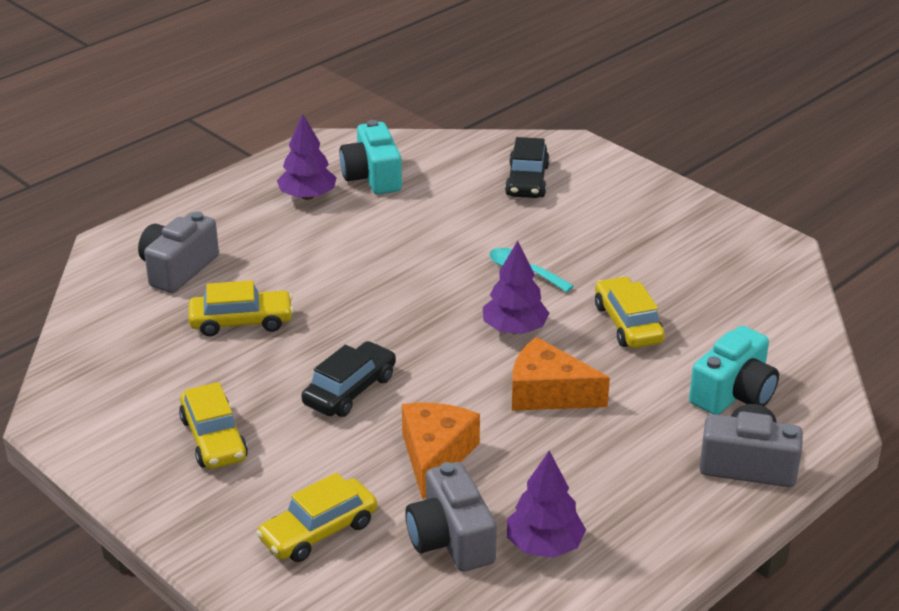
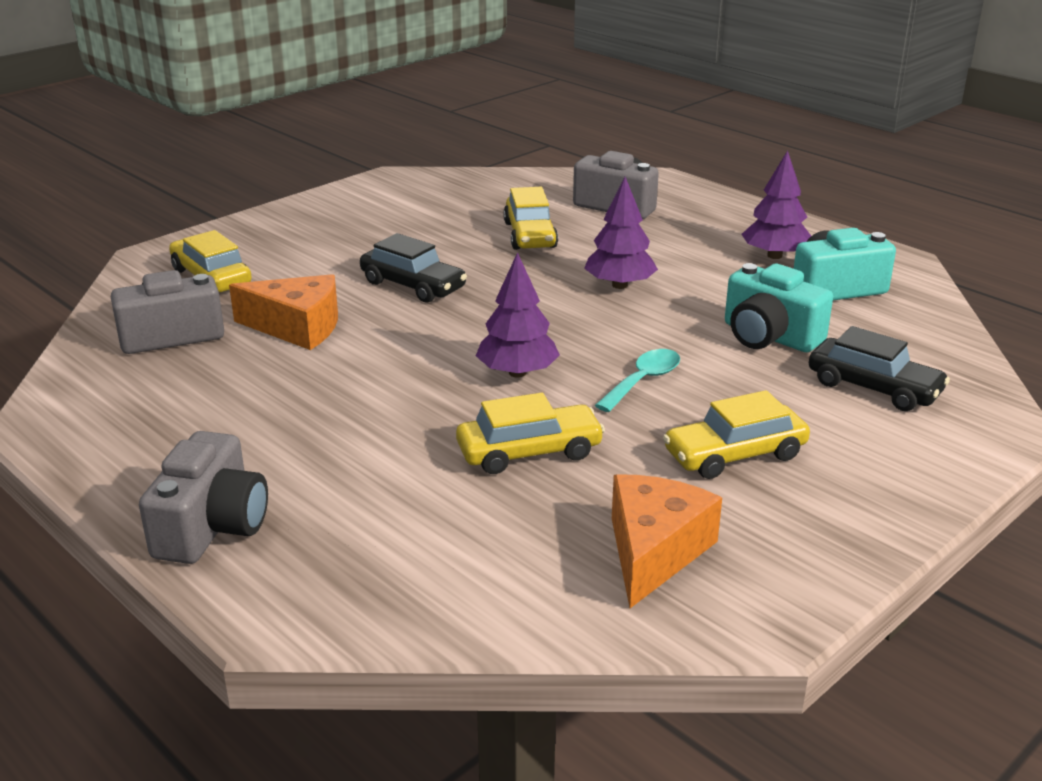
camera: 90 degrees right, 5 degrees down
(213, 439) = (353, 232): yellow car -> yellow car (734, 454)
(527, 181) = (873, 388): black car -> black car turned 150 degrees counterclockwise
(544, 545) = (137, 382): purple tree -> purple tree (619, 285)
(548, 393) = (389, 391): orange cheese -> orange cheese (654, 551)
(734, 393) = (363, 528): turquoise camera -> turquoise camera (769, 336)

